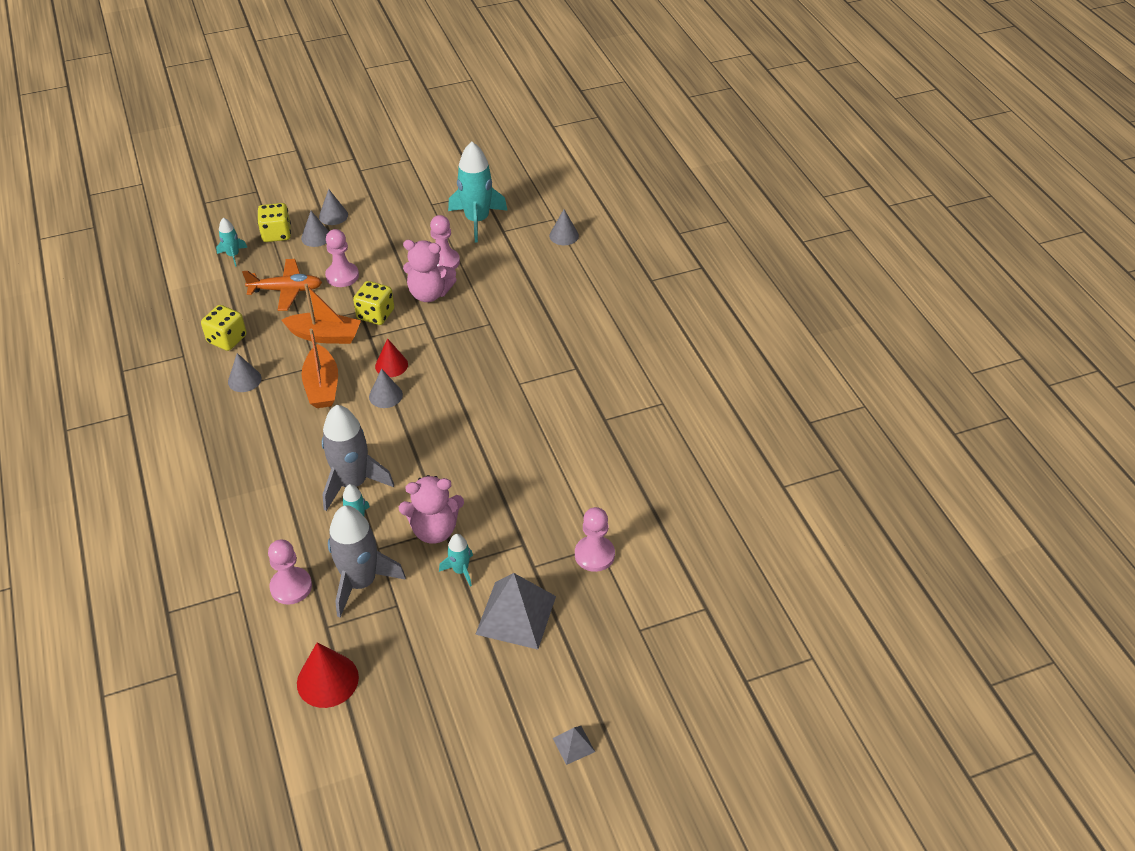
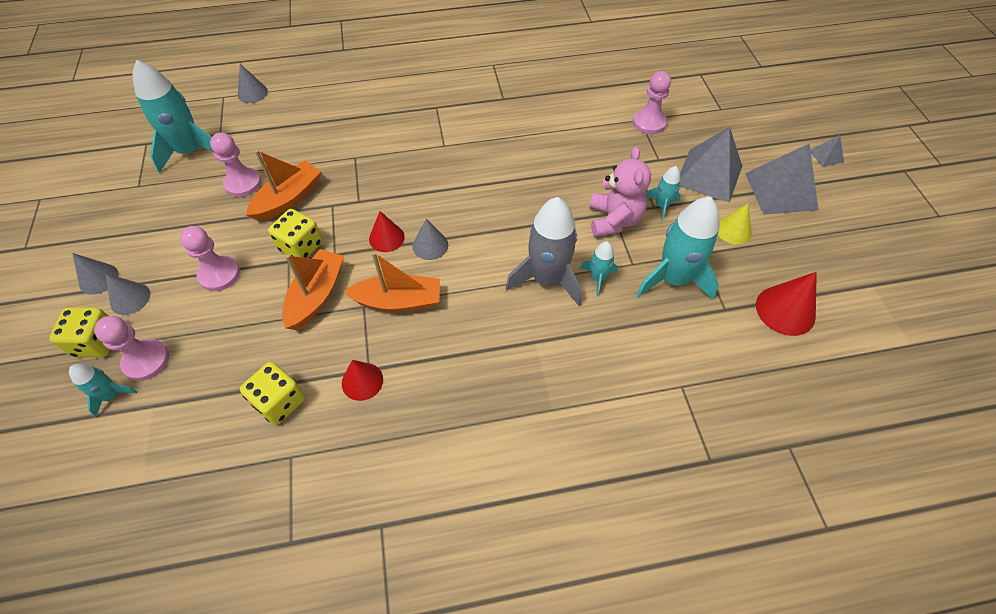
camera: 80 degrees left, 10 degrees up
(244, 380) = (362, 381): grey cone -> red cone
(286, 290) = (216, 333): orange plane -> none
(291, 587) = (678, 337): pink pawn -> pink pawn (146, 361)
(361, 582) = (673, 279): grey rocket -> turquoise rocket
(429, 294) = (289, 199): pink teddy bear -> orange boat
(432, 637) = (733, 230): none -> yellow cone
(501, 688) = (781, 191): none -> grey pyramid

